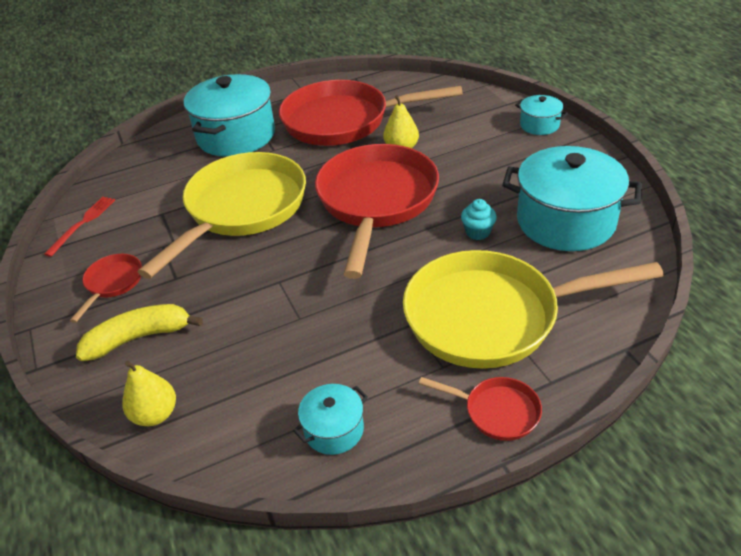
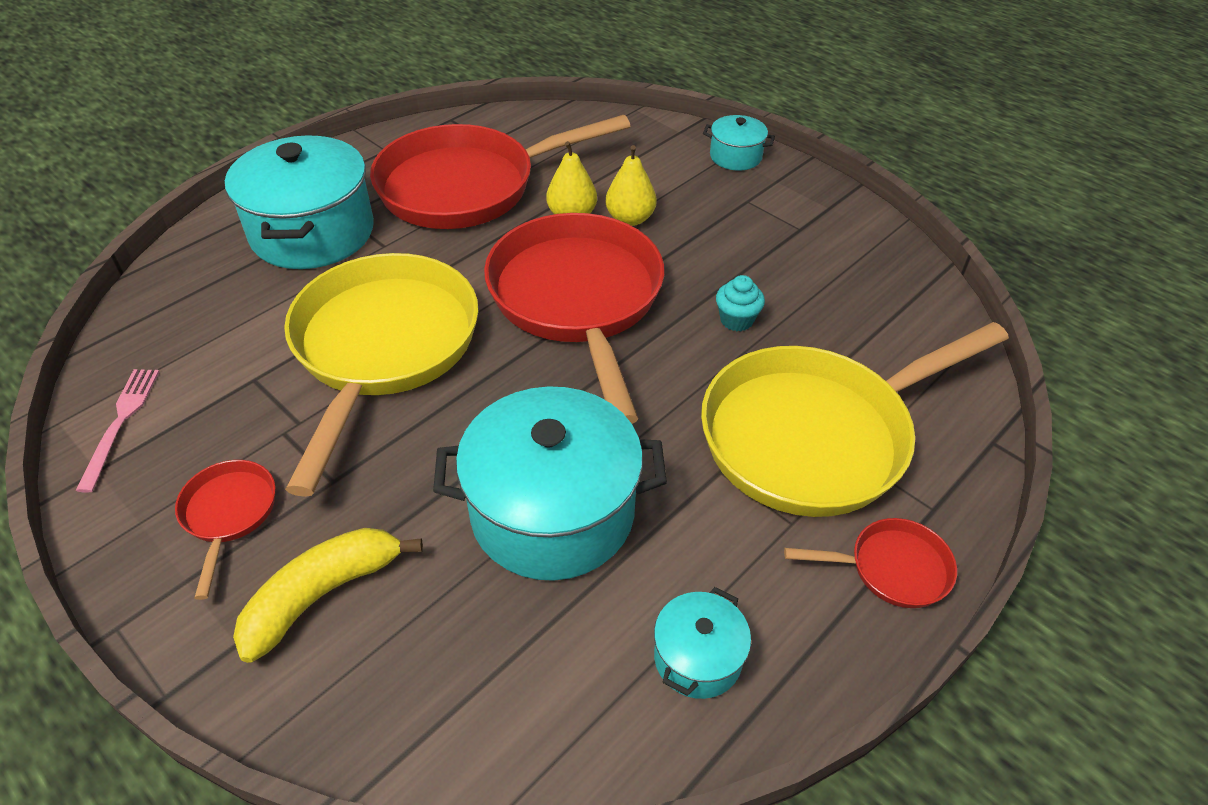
camera: 25 degrees left, 5 degrees up
(82, 223) = (121, 423): red fork -> pink fork
(155, 414) = (417, 714): yellow pear -> yellow pear (630, 219)
(565, 221) = (836, 284): turquoise pot -> turquoise pot (552, 512)

